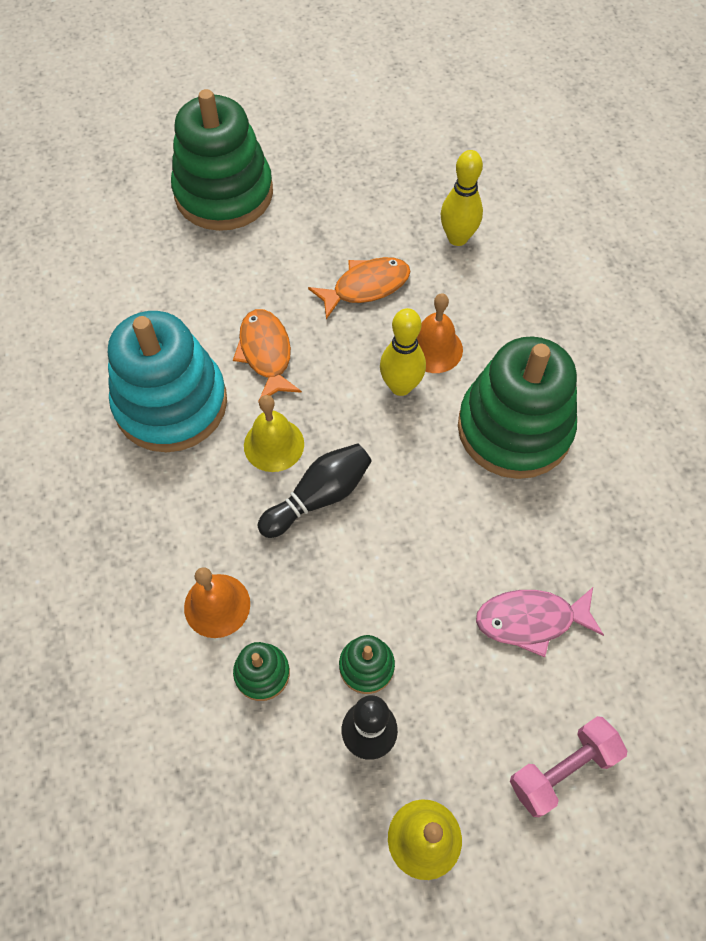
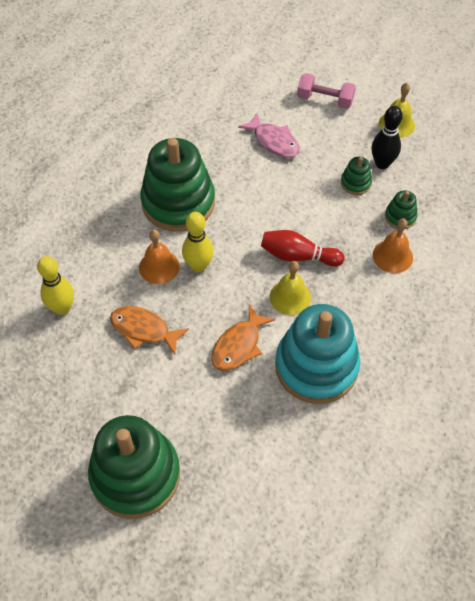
camera: 130 degrees left, 5 degrees down
(319, 497) = (298, 256): black bowling pin -> red bowling pin

